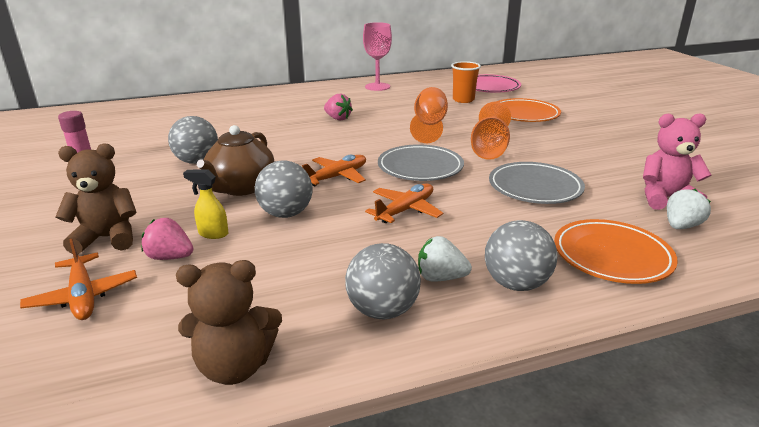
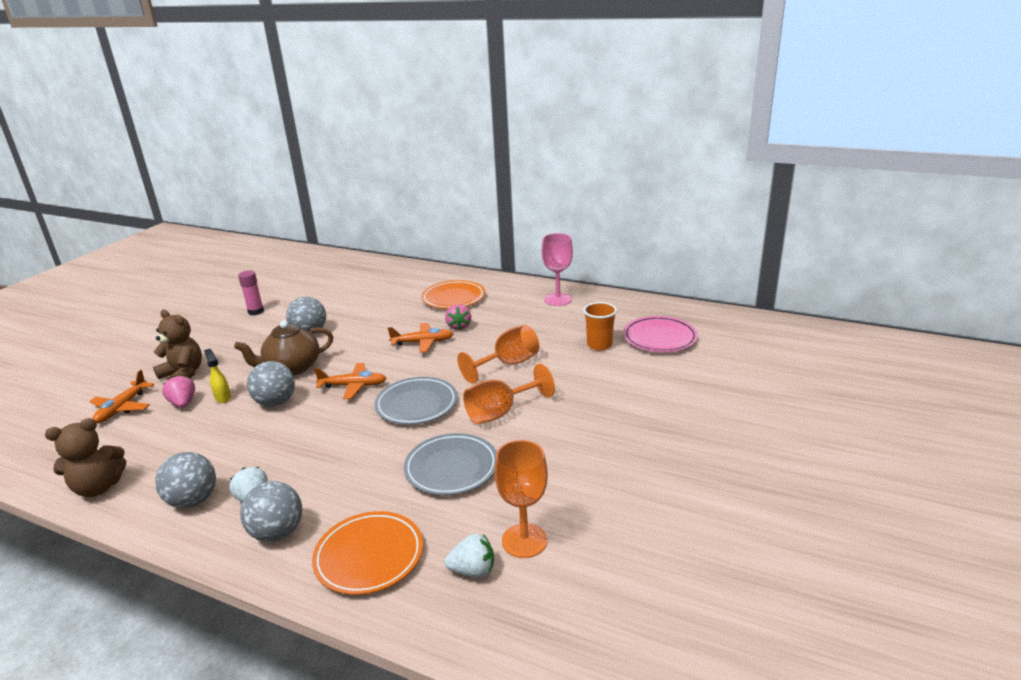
camera: 45 degrees right, 0 degrees up
(235, 366) = (98, 487): brown teddy bear -> brown teddy bear turned 60 degrees counterclockwise
(405, 210) = (335, 437): orange plane -> orange plane (423, 342)
(524, 114) = (617, 387): orange plate -> orange plate (453, 298)
(665, 198) = (524, 540): pink teddy bear -> orange goblet

